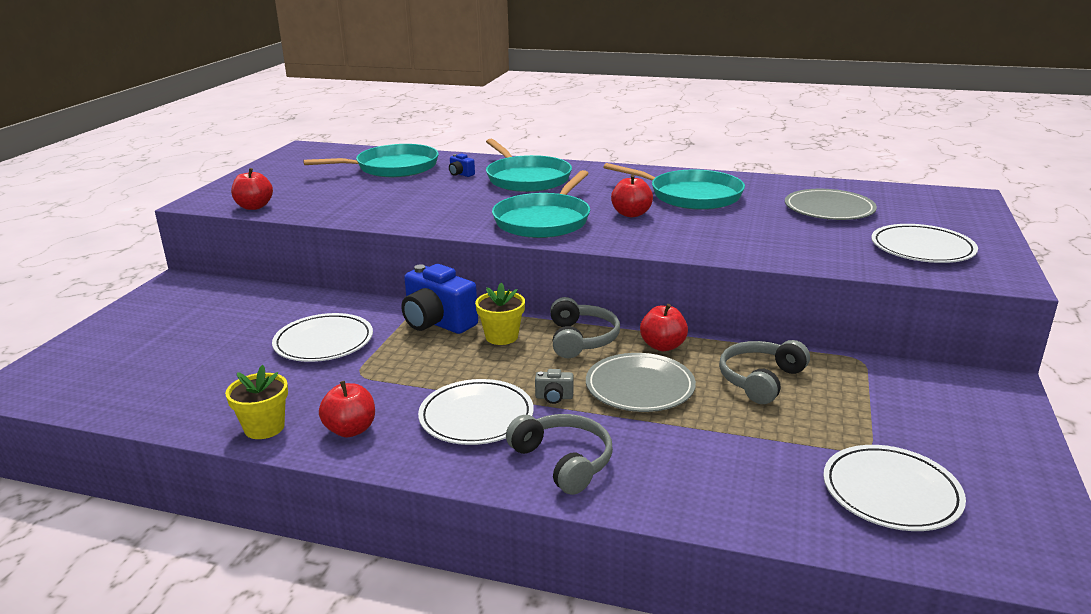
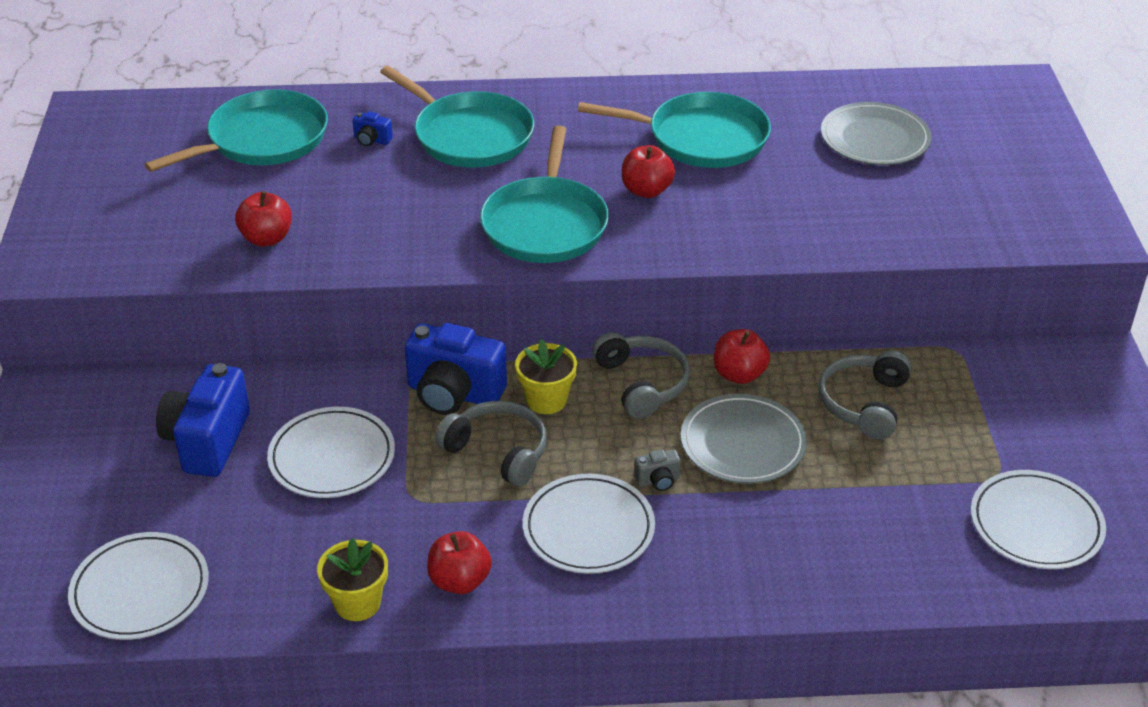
camera: 20 degrees left, 15 degrees up
(251, 320) = (208, 441): none -> blue camera
(254, 207) = (127, 266): red apple -> red apple (267, 238)
(564, 461) = (714, 565): grey headphones -> grey headphones (498, 451)
(922, 249) = (998, 198): white plate -> white plate (140, 590)

